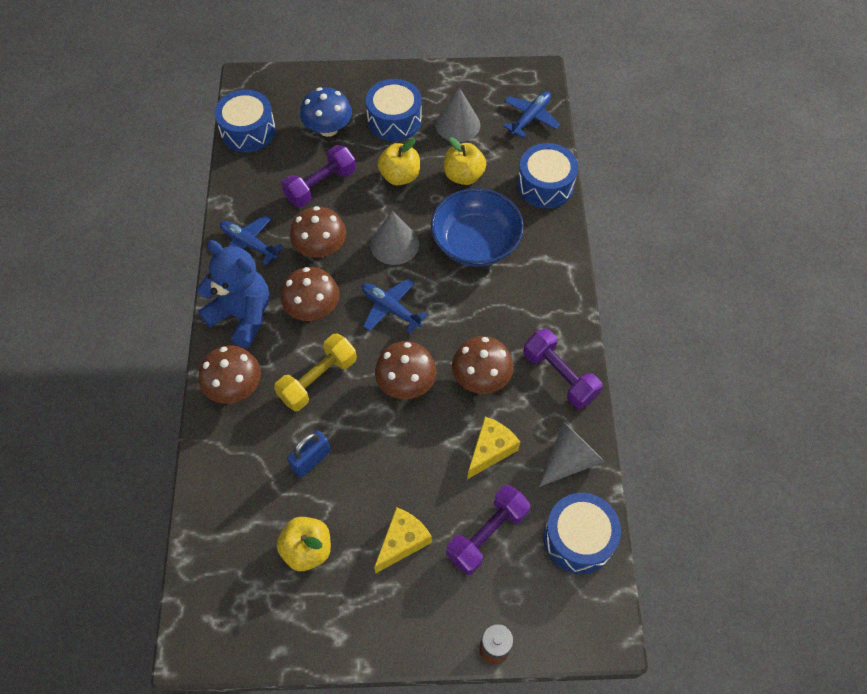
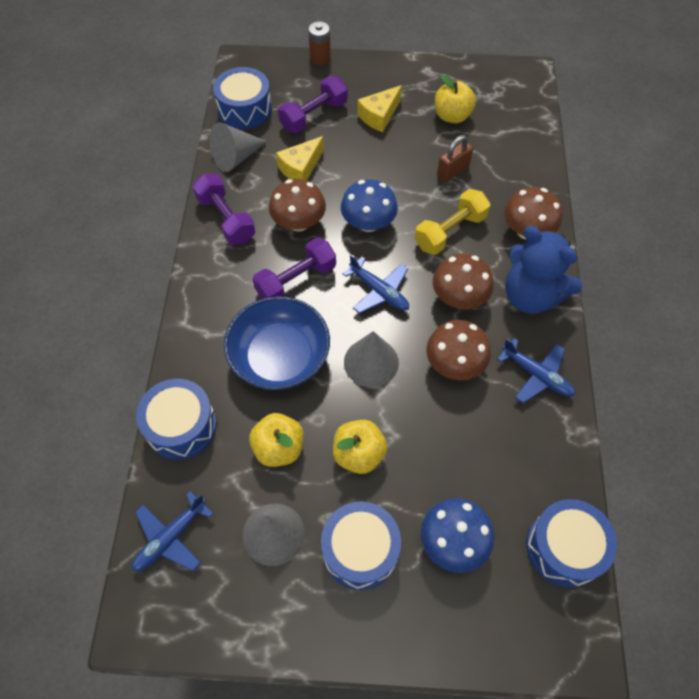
camera: 175 degrees left, 0 degrees up
(311, 460) = (453, 171): blue padlock -> brown padlock
(321, 186) = (458, 448): purple dumbbell -> purple dumbbell (296, 281)
(406, 383) = (368, 223): brown mushroom -> blue mushroom

